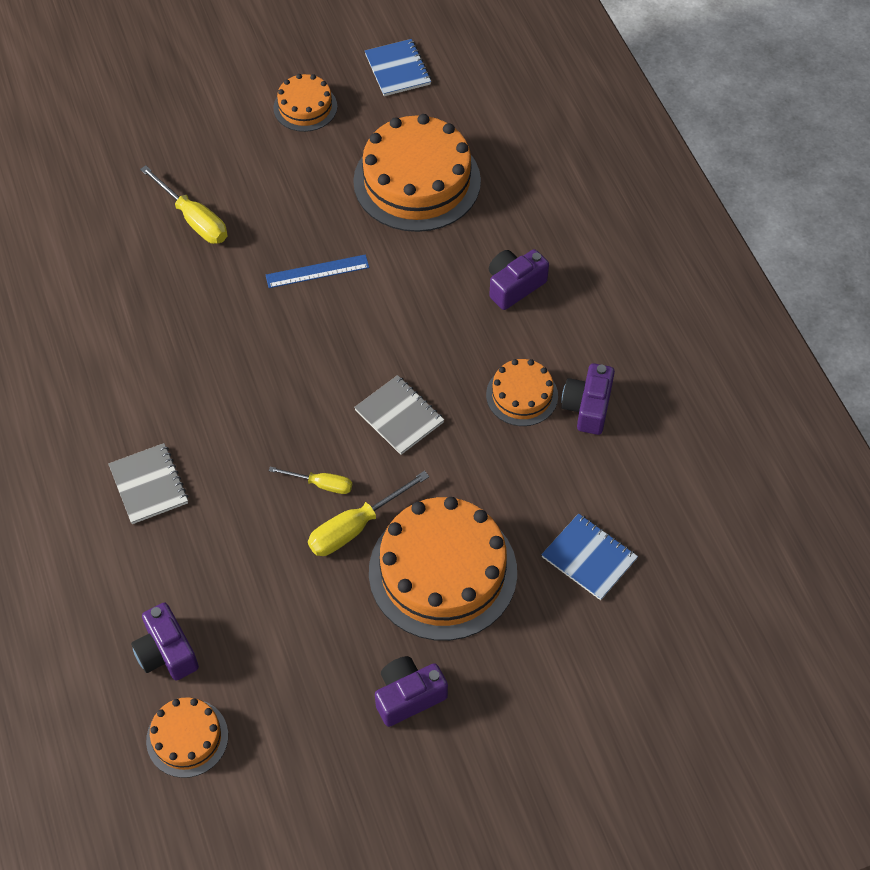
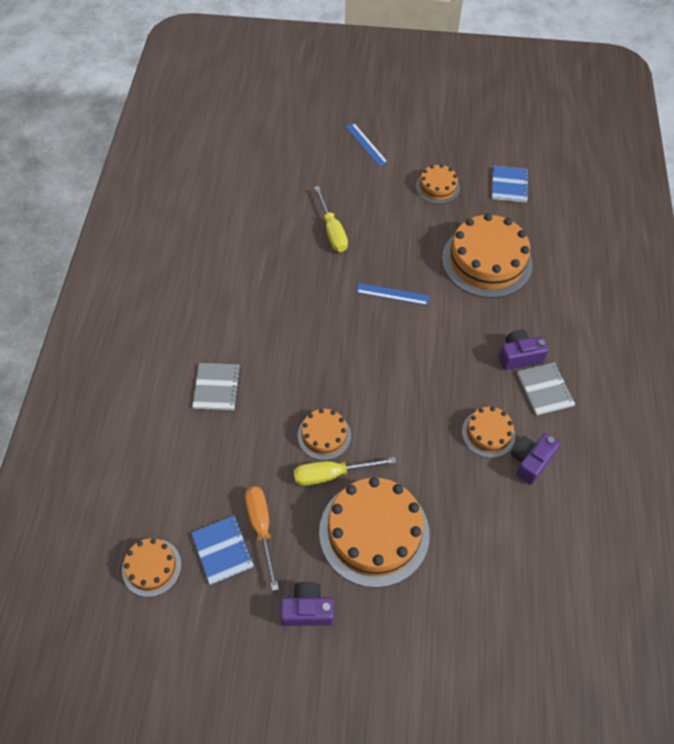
camera: 25 degrees right, 0 degrees up
(166, 652) = (169, 503): purple camera -> none
(178, 83) = (366, 144): none -> blue ruler
(301, 629) = (261, 528): none -> orange screwdriver
(321, 484) = (324, 435): yellow screwdriver -> orange cake
(399, 416) = (398, 412): grey notebook -> grey notebook (545, 389)
(589, 558) = (480, 570): blue notebook -> blue notebook (223, 550)

